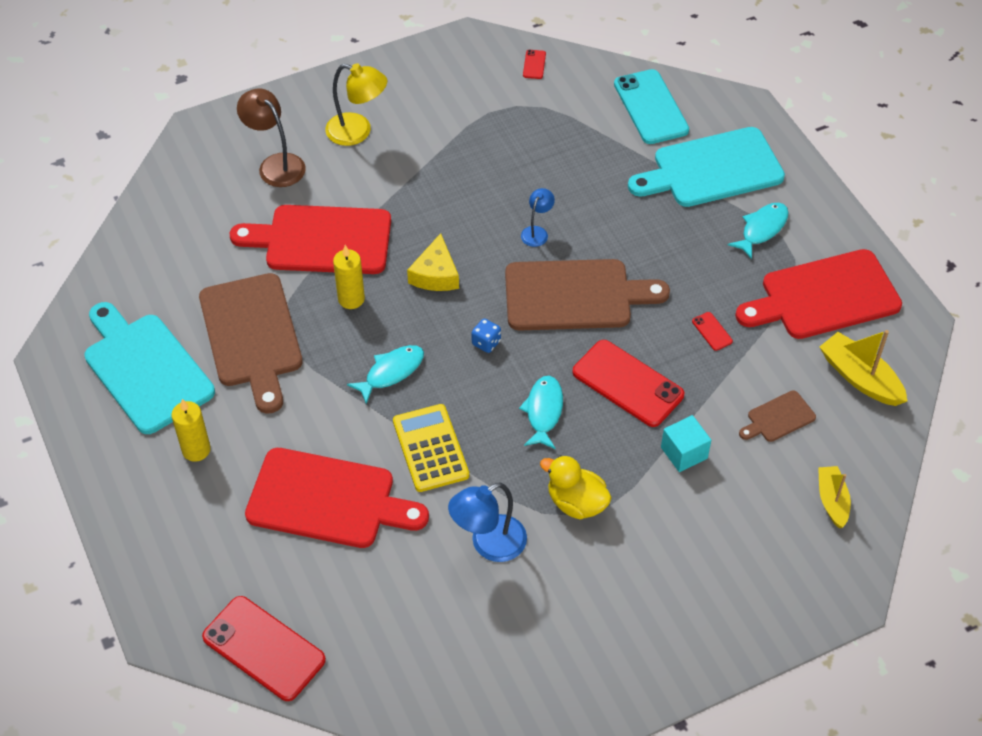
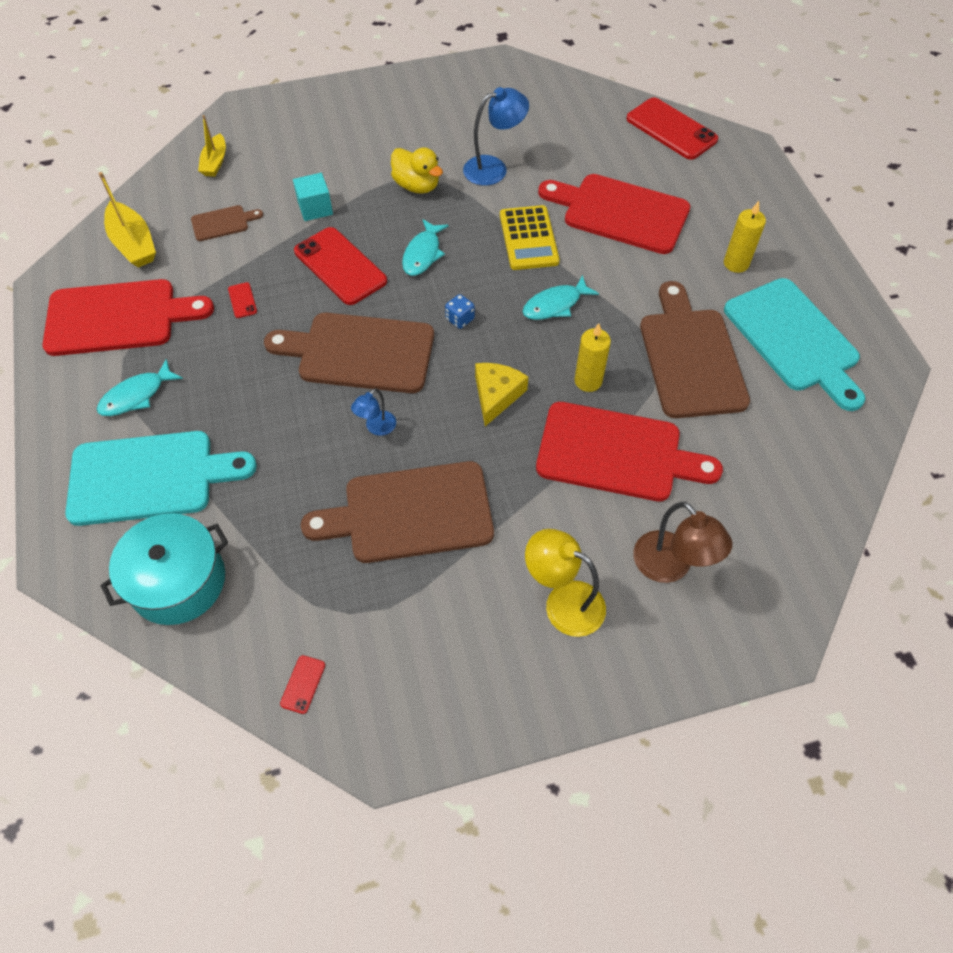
camera: 170 degrees left, 5 degrees up
(489, 173) = (410, 513): none -> brown cutting board
(650, 107) = (178, 581): turquoise phone -> turquoise pot

